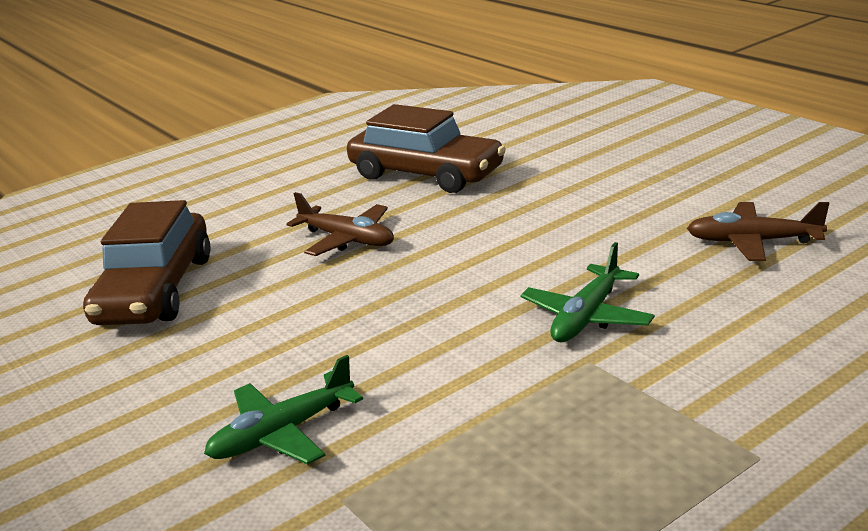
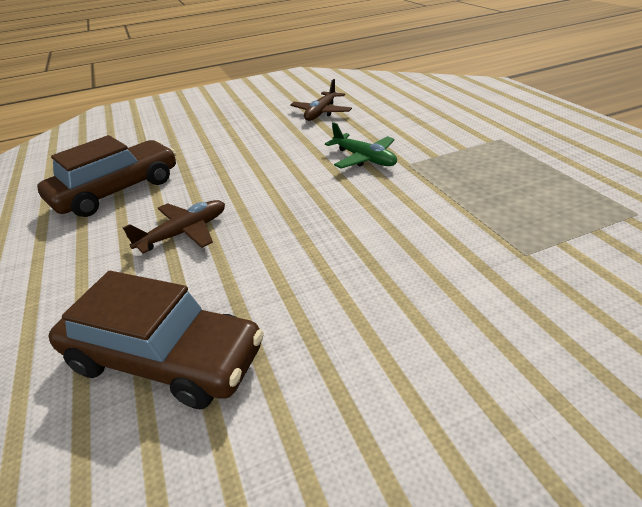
camera: 75 degrees left, 10 degrees up
(282, 433) = (449, 276): green plane -> none

